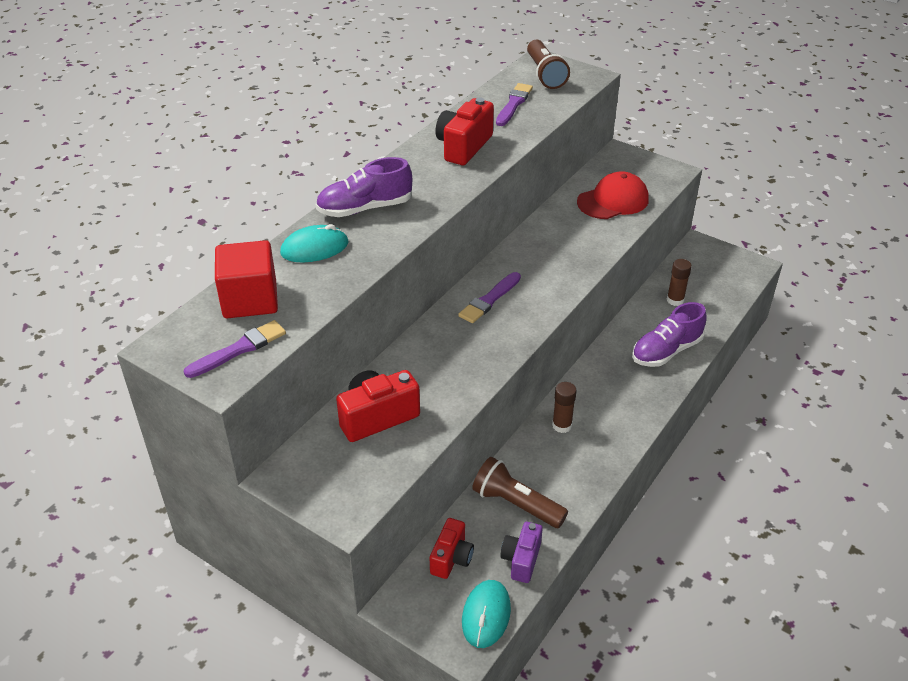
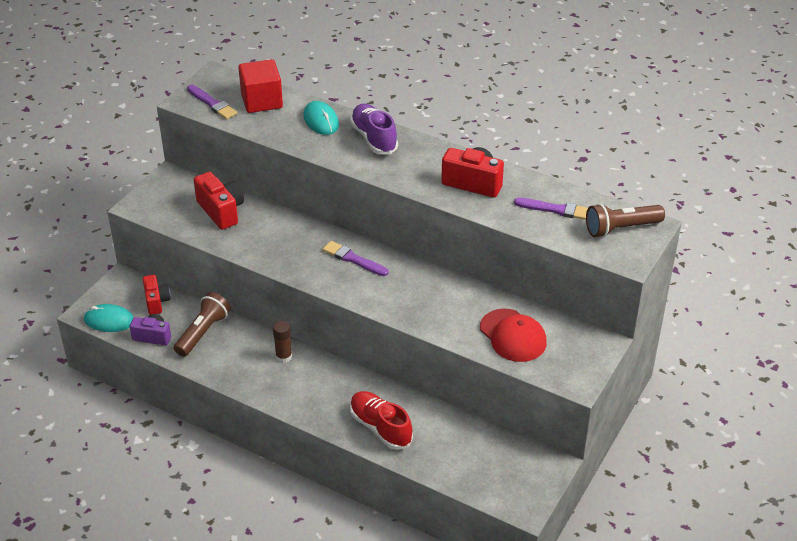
camera: 85 degrees right, 0 degrees up
(451, 558) = (156, 301): red camera -> red camera turned 120 degrees counterclockwise
(666, 351) = (380, 427): purple shoe -> red shoe
(675, 300) = (456, 438): brown glue stick -> none

